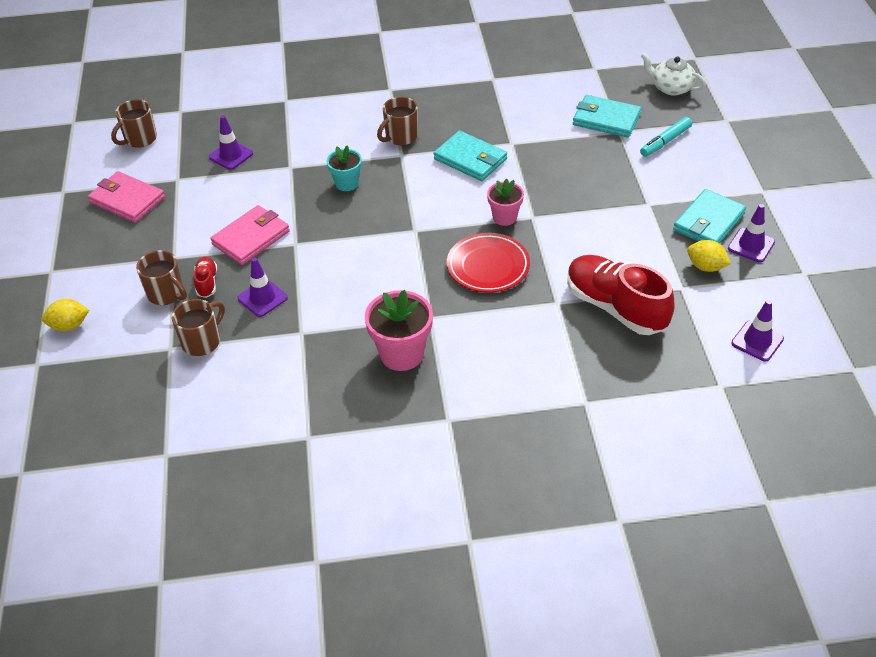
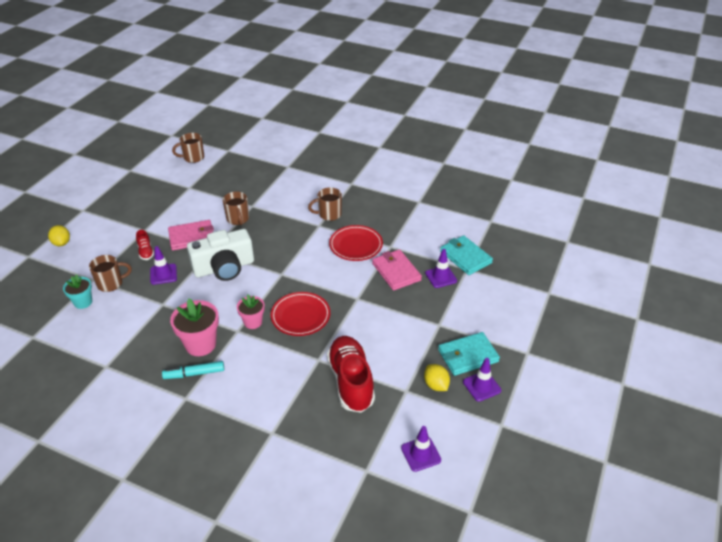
camera: 30 degrees right, 5 degrees down
(69, 325) = (61, 243): yellow lemon -> yellow lemon turned 45 degrees clockwise
(127, 200) = (154, 188): pink wallet -> pink wallet (396, 272)
(166, 294) = (121, 248): brown mug -> brown mug (238, 219)
(207, 282) = (146, 252): red shoe -> red shoe turned 135 degrees clockwise
(231, 155) = (228, 186): purple traffic cone -> purple traffic cone (441, 277)
(334, 255) = (224, 267): none -> white camera
(347, 183) = (272, 229): turquoise flower pot -> turquoise flower pot (83, 302)
(470, 159) = (356, 245): turquoise wallet -> red plate
(504, 217) = (340, 291): pink flower pot -> pink flower pot (253, 322)
(665, 142) = (491, 289): turquoise marker -> turquoise marker (194, 374)
(671, 88) = (530, 255): white teapot -> none

